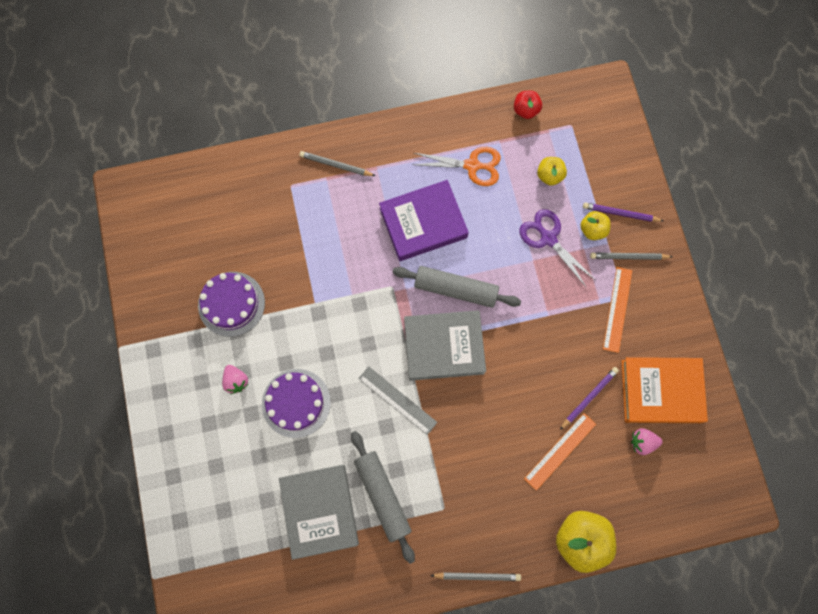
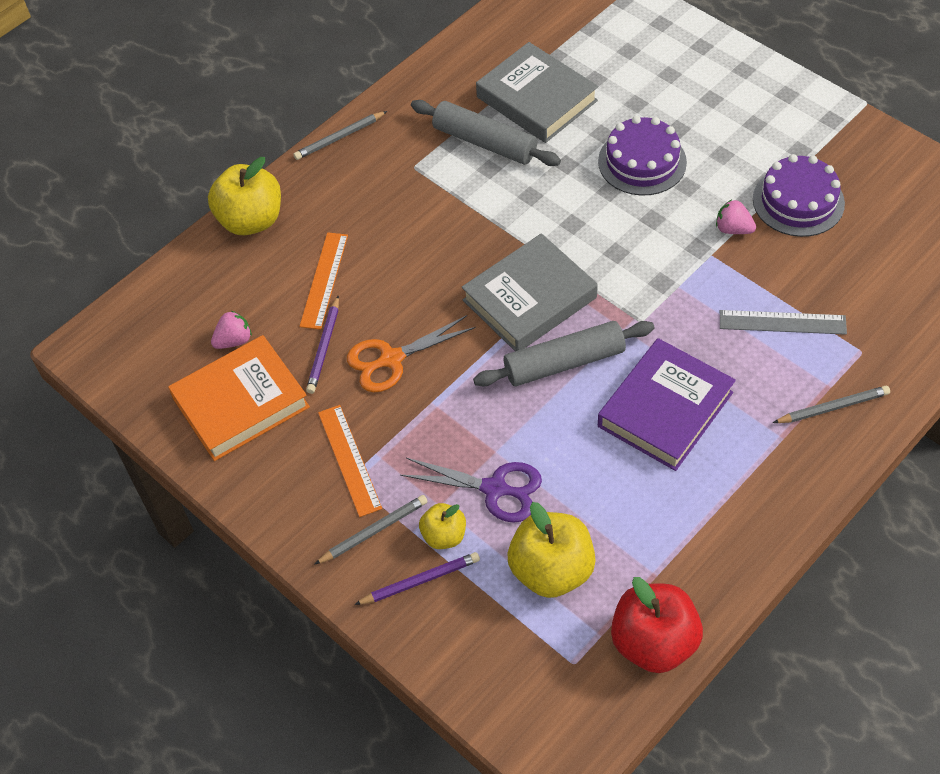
camera: 150 degrees right, 20 degrees down
(236, 381) = (721, 144): pink strawberry -> pink strawberry (733, 229)
(397, 400) = (538, 223): grey ruler -> grey ruler (782, 322)
(472, 165) = (664, 517): orange scissors -> orange scissors (391, 359)
(525, 110) = (653, 642): red apple -> red apple, size x1.80
(549, 175) = (551, 570): yellow apple -> yellow apple, size x1.80

